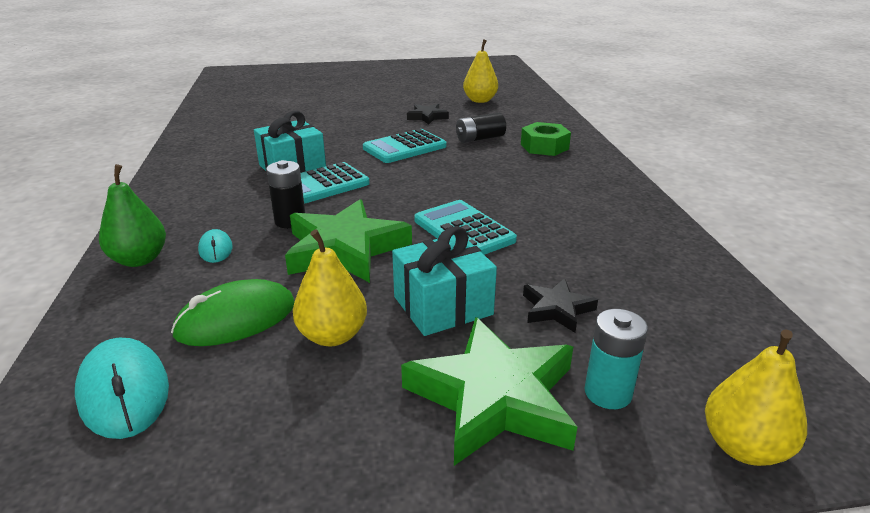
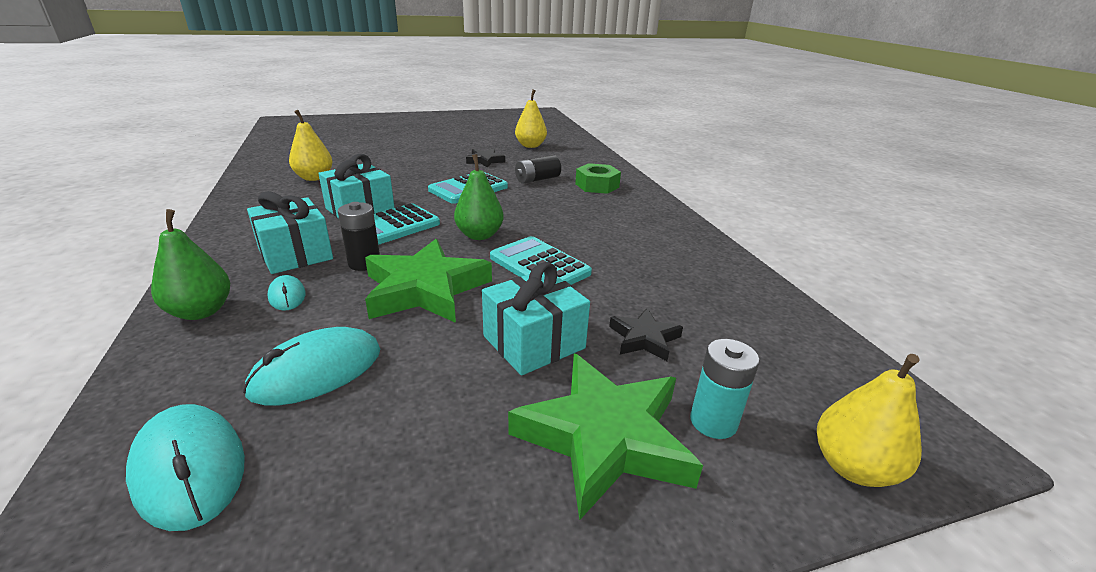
camera: 10 degrees left, 0 degrees up
(226, 209) = (295, 254): none -> turquoise gift
(236, 319) = (317, 371): green mouse -> turquoise mouse
(332, 335) = (425, 382): yellow pear -> yellow pear (314, 178)
(407, 197) = (479, 235): none -> green pear

